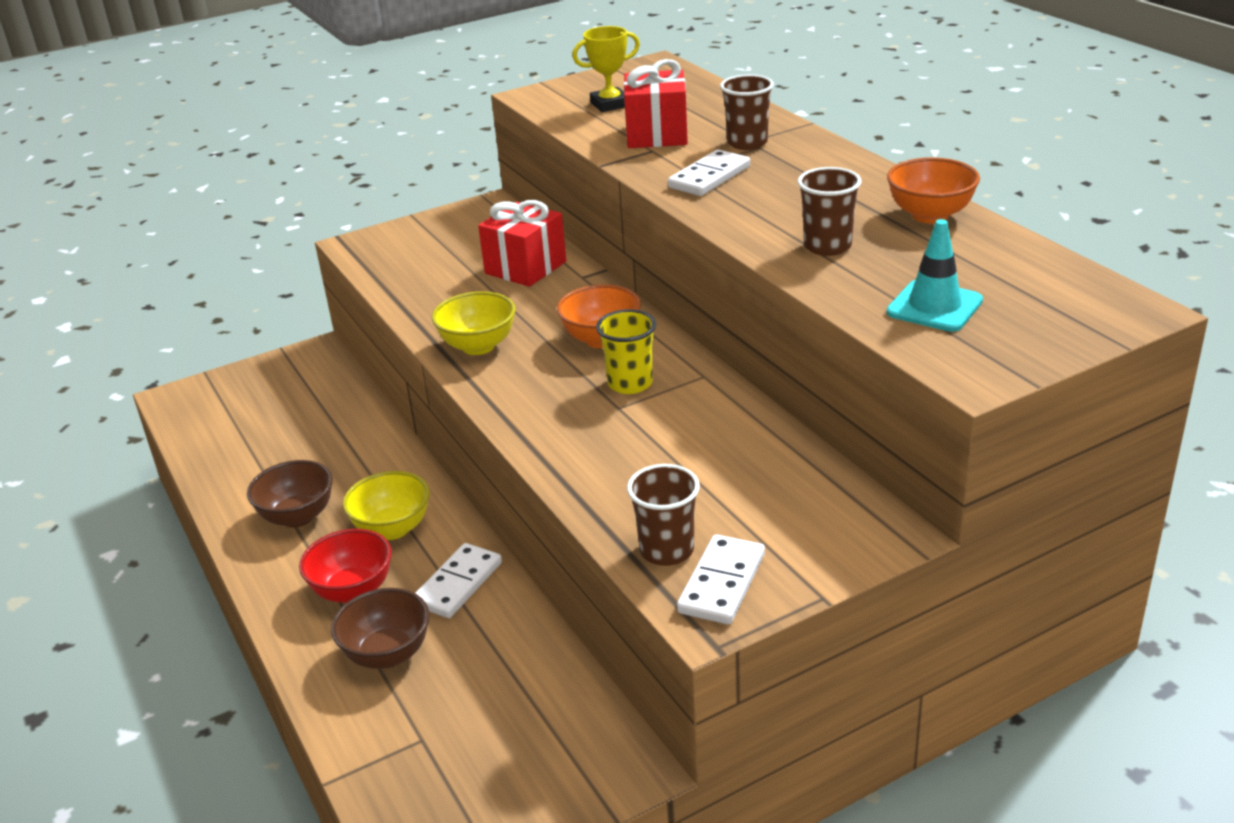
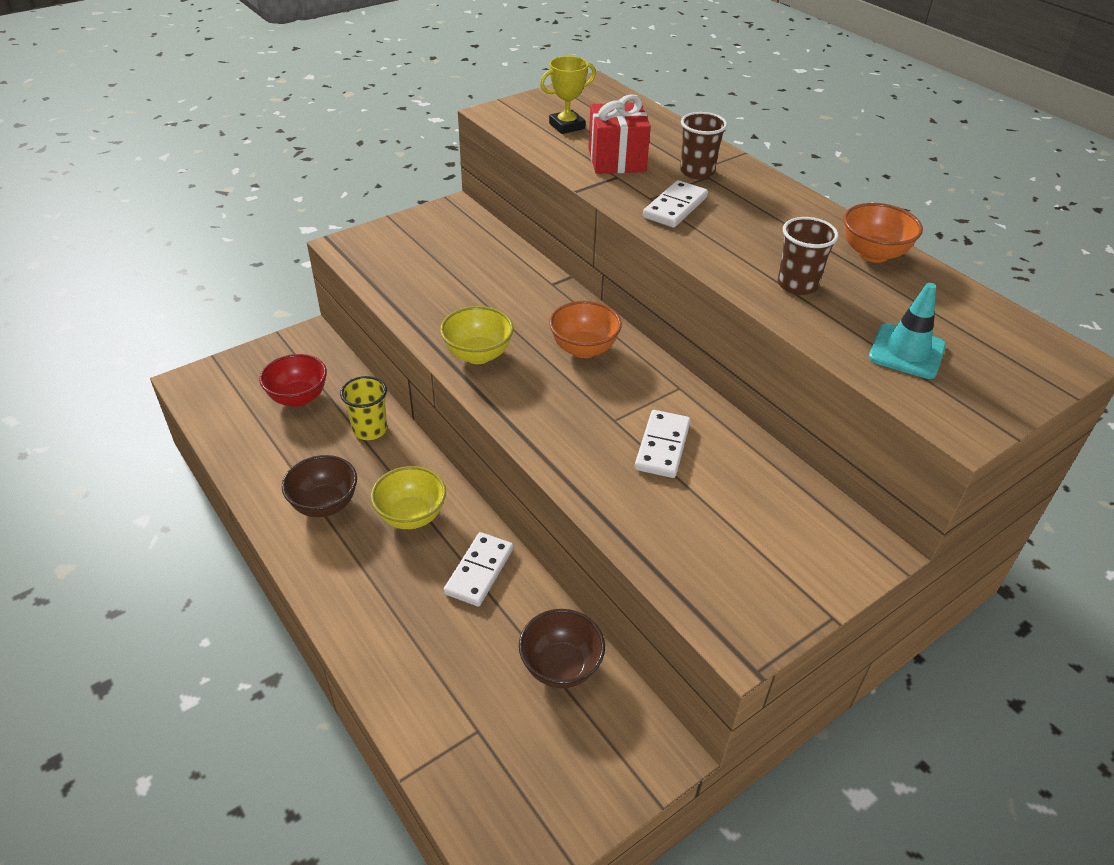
camera: 10 degrees left, 10 degrees up
(353, 590) = (388, 580): red bowl -> red bowl (298, 398)
(387, 654) = (431, 644): brown bowl -> brown bowl (561, 667)
(525, 267) = (501, 273): red gift -> none
(630, 383) = (619, 395): yellow cup -> yellow cup (370, 430)
(666, 550) = (690, 571): brown cup -> none
(721, 583) = (745, 604): white domino -> white domino (662, 446)

